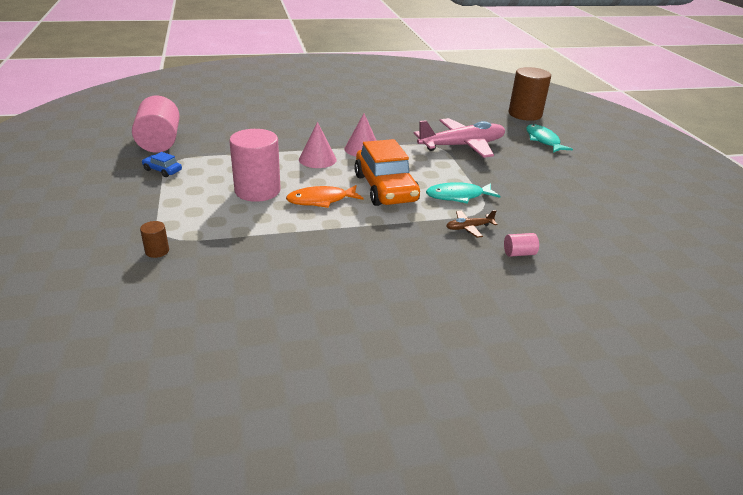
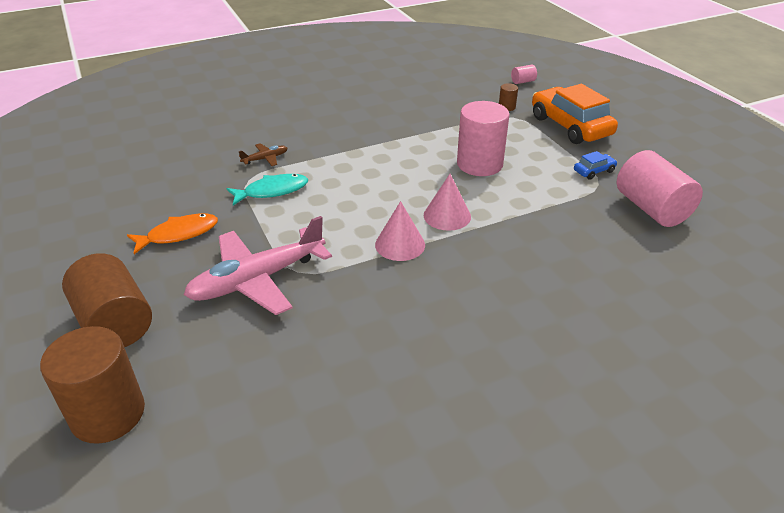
camera: 170 degrees right, 5 degrees up
(162, 170) = (594, 171): blue car -> blue car turned 45 degrees counterclockwise
(321, 200) = (412, 164): orange fish -> orange fish (178, 234)
(385, 188) = (352, 188): orange car -> orange car (570, 126)
(519, 253) = (225, 143): pink cylinder -> pink cylinder (523, 81)
(543, 140) = (115, 323): turquoise fish -> brown cylinder

